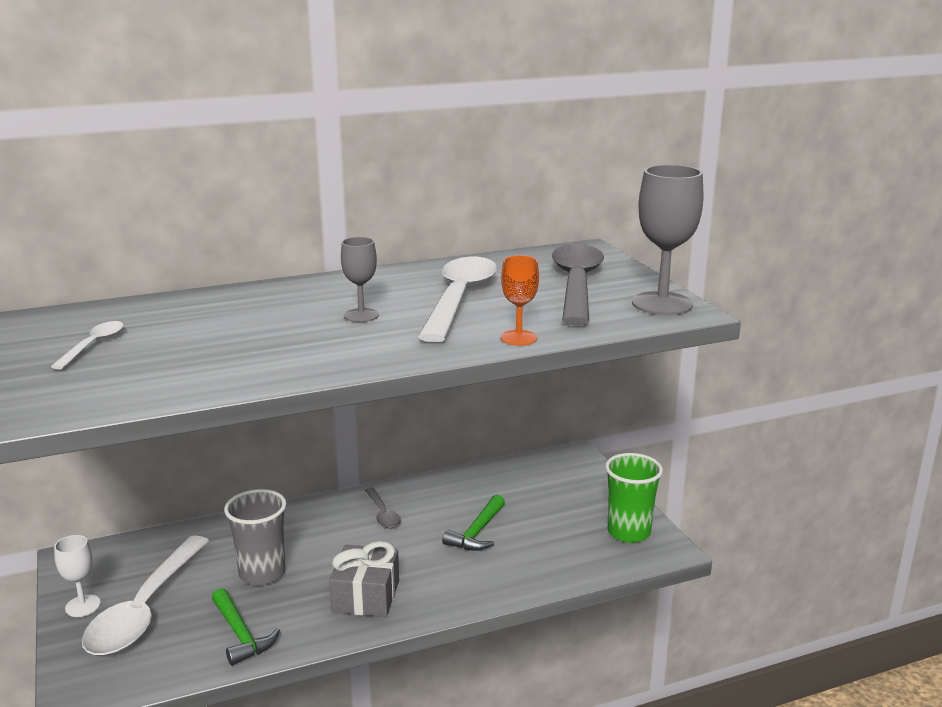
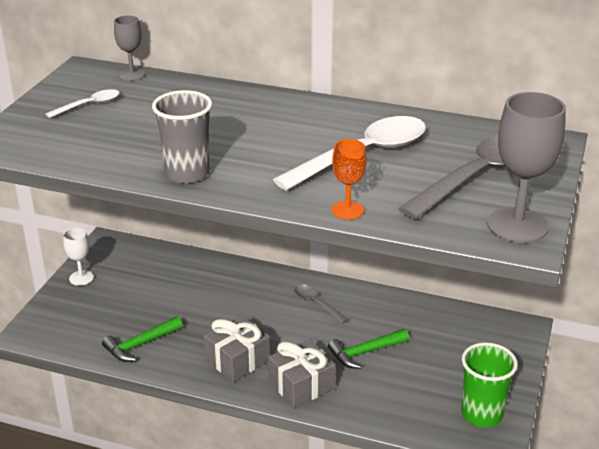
camera: 40 degrees right, 10 degrees up
(145, 609) = (109, 298): white spoon -> none
(241, 635) = (140, 345): green hammer -> green hammer turned 45 degrees clockwise
(262, 573) = (195, 309): grey cup -> grey cup (187, 173)
(361, 315) = (273, 143): grey goblet -> grey goblet (132, 74)
(382, 514) = (316, 303): grey spoon -> grey spoon turned 120 degrees clockwise
(455, 586) = (301, 385): none -> grey gift

